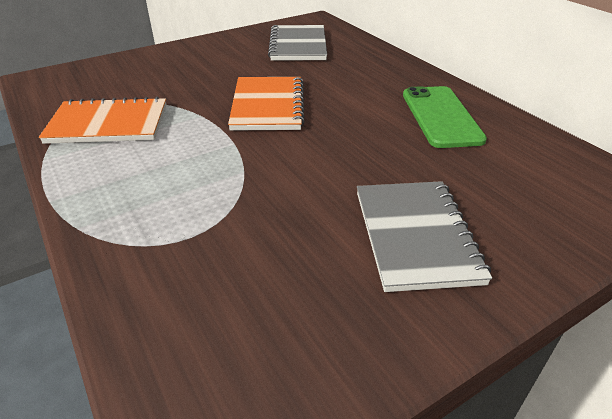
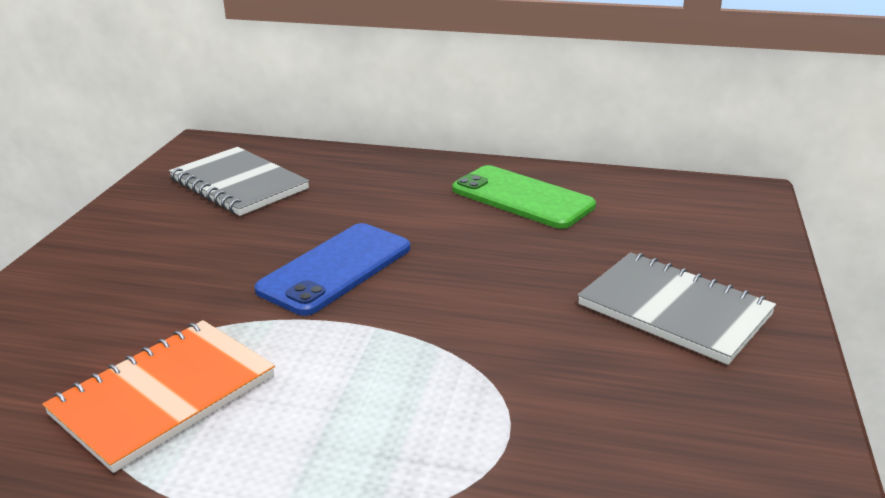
camera: 45 degrees left, 10 degrees down
(267, 106) = (336, 269): orange notebook -> blue phone

